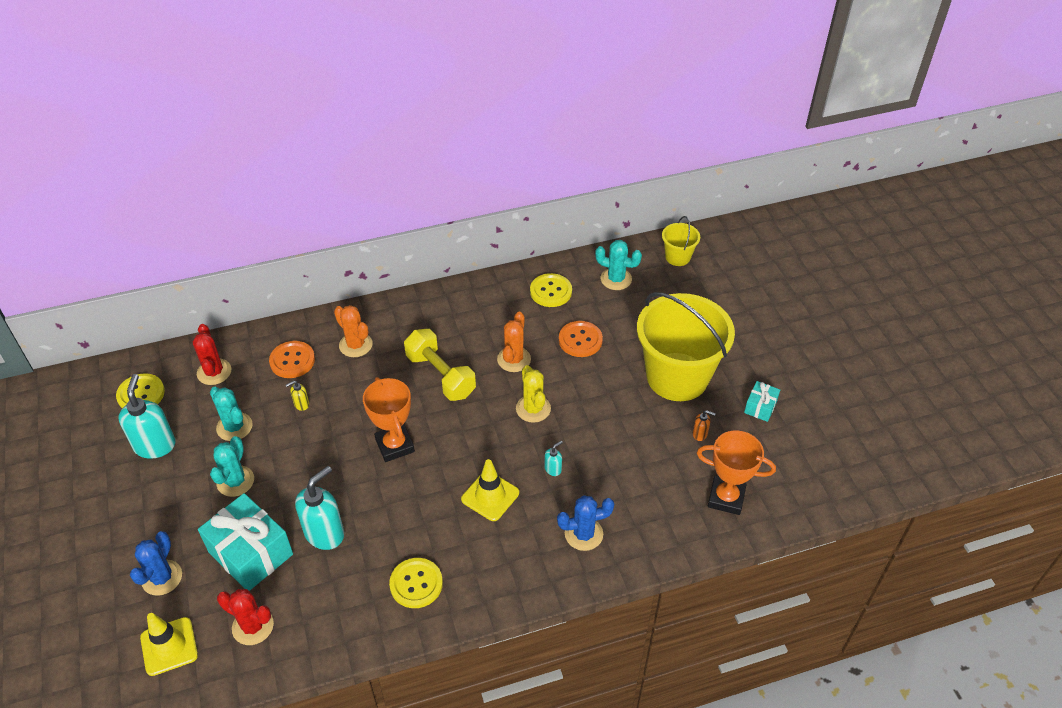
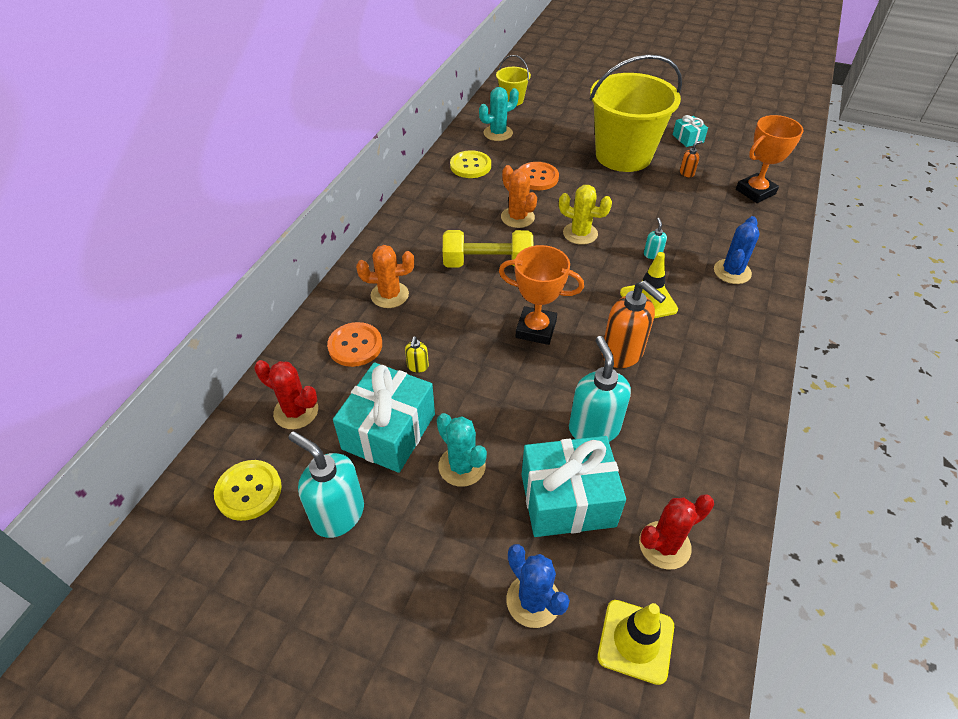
camera: 50 degrees left, 0 degrees up
(234, 427) = (389, 431): turquoise cactus -> turquoise gift
(414, 511) = (622, 354): none -> orange soap dispenser
(416, 584) = (706, 394): yellow button -> none

